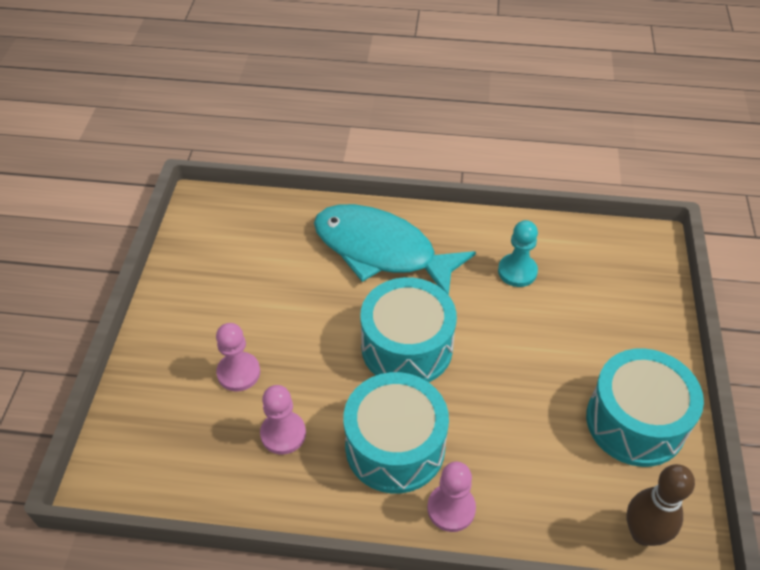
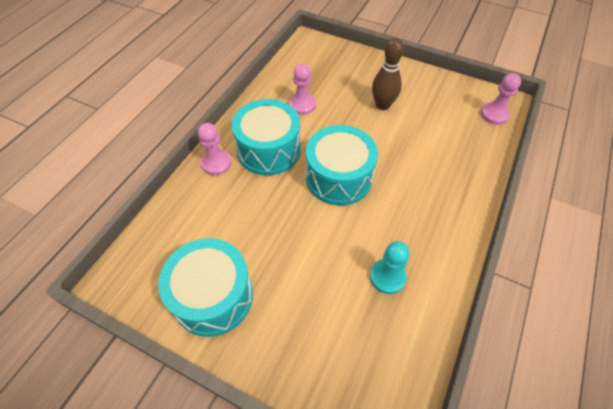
camera: 110 degrees right, 5 degrees up
(238, 373) = (352, 95): pink pawn -> pink pawn (494, 114)
(381, 251) = (434, 189): turquoise fish -> none
(643, 533) = (139, 256): brown bowling pin -> brown bowling pin (382, 105)

